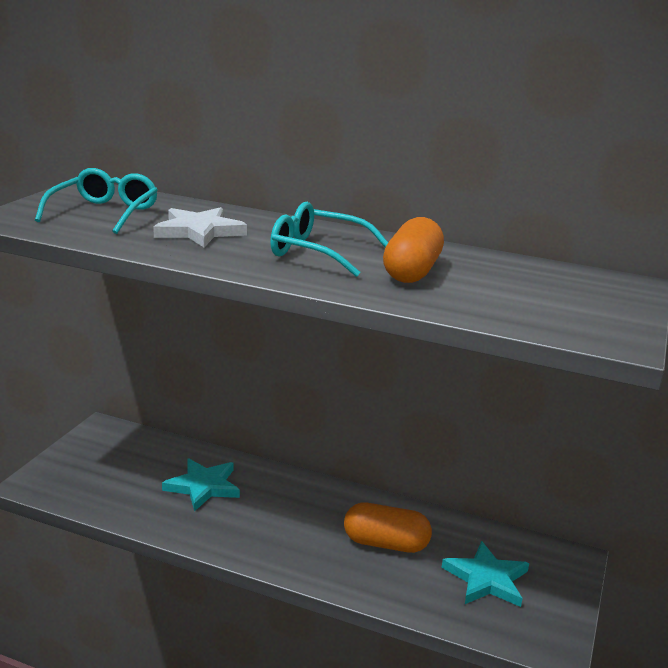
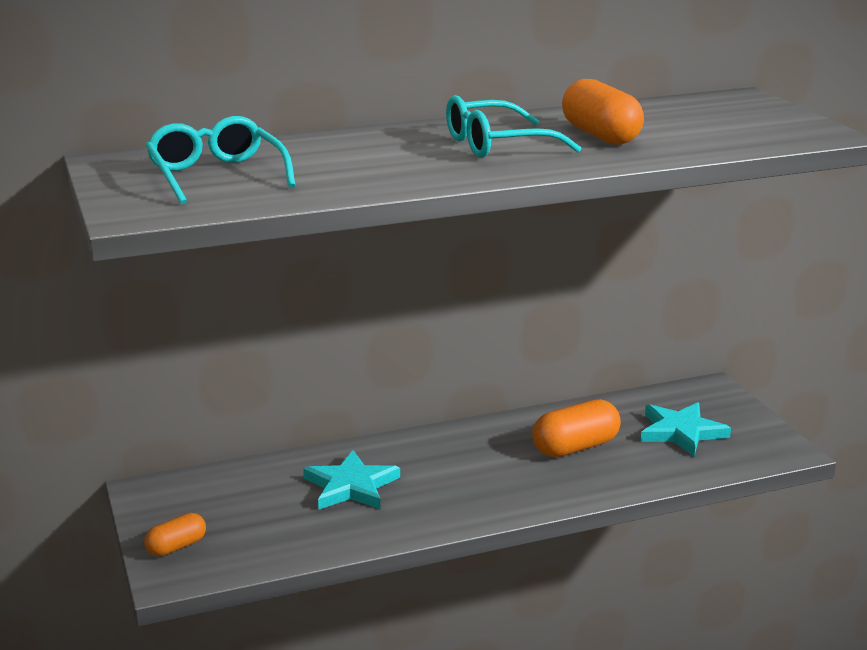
camera: 40 degrees left, 0 degrees up
(61, 469) = (176, 546): none -> orange capsule
(199, 231) = (355, 161): white star -> none

